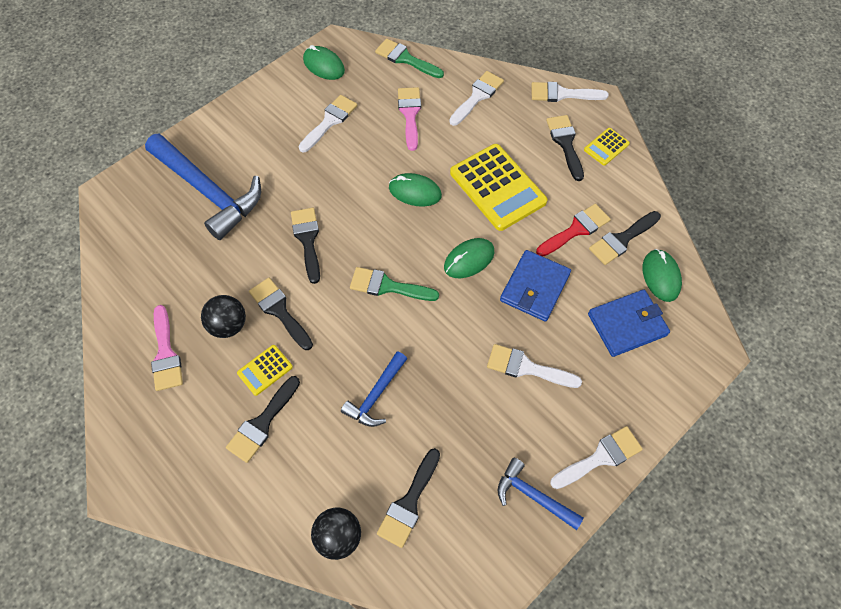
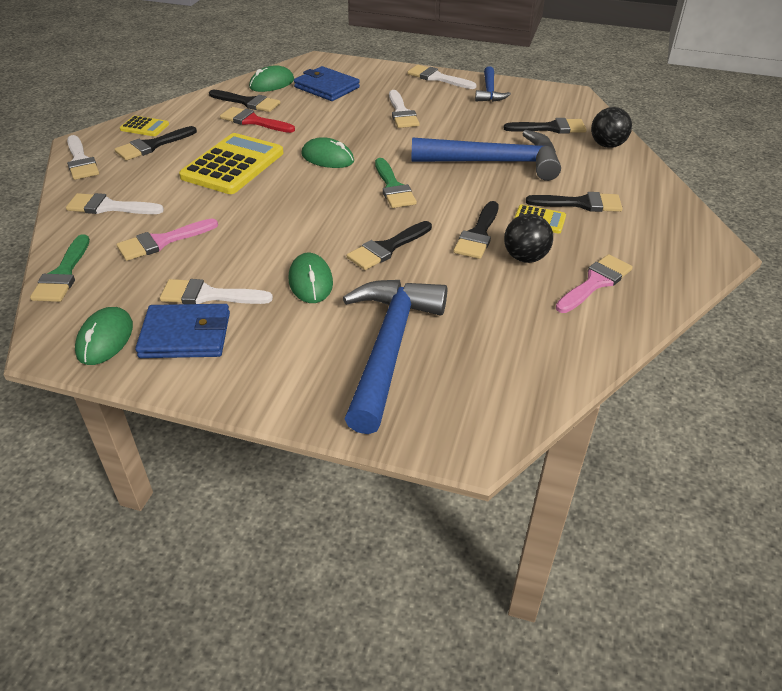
camera: 120 degrees left, 20 degrees down
(376, 395) = (494, 162): blue hammer -> blue hammer, size x1.93
(415, 192) = (273, 205): green mouse -> green mouse (311, 282)
(535, 287) = (328, 125): blue wallet -> blue wallet (185, 335)

